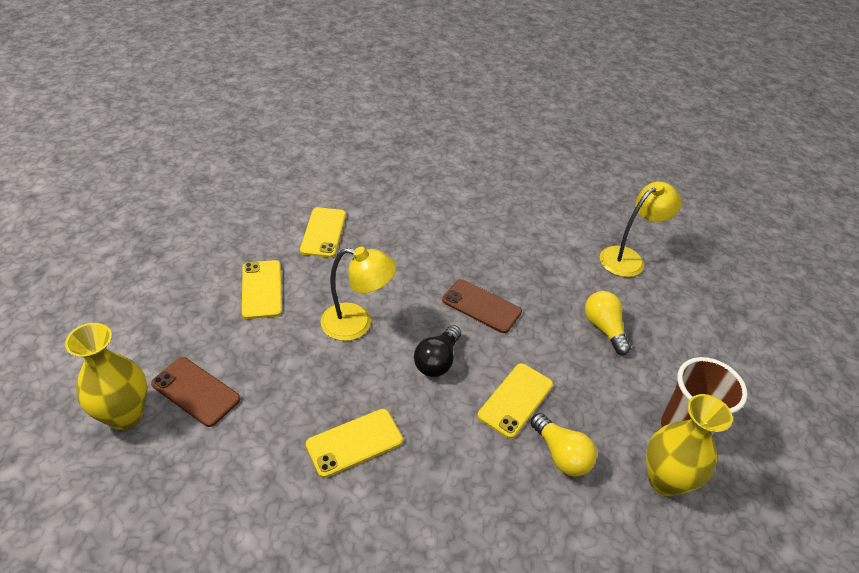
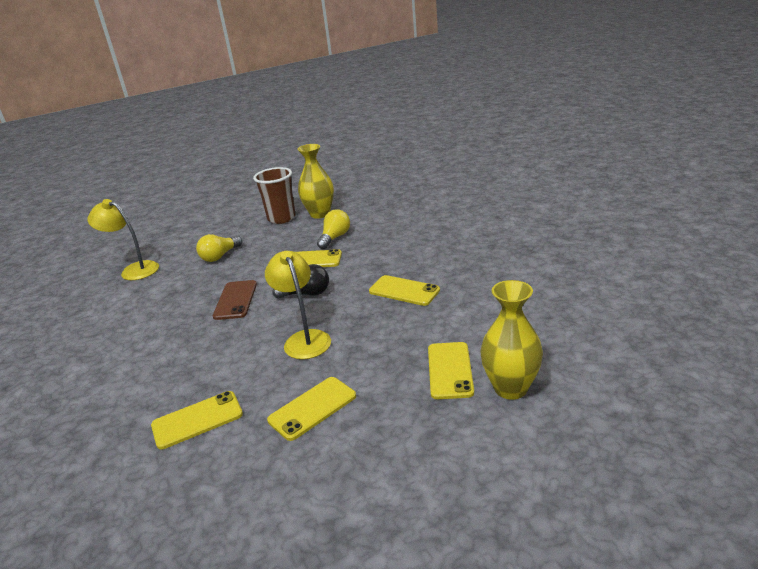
camera: 115 degrees left, 15 degrees down
(196, 391) = (450, 370): brown phone -> yellow phone

